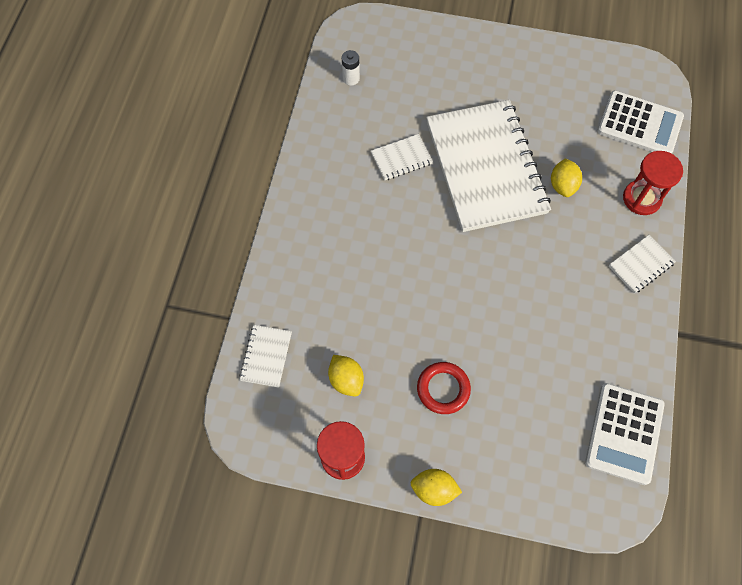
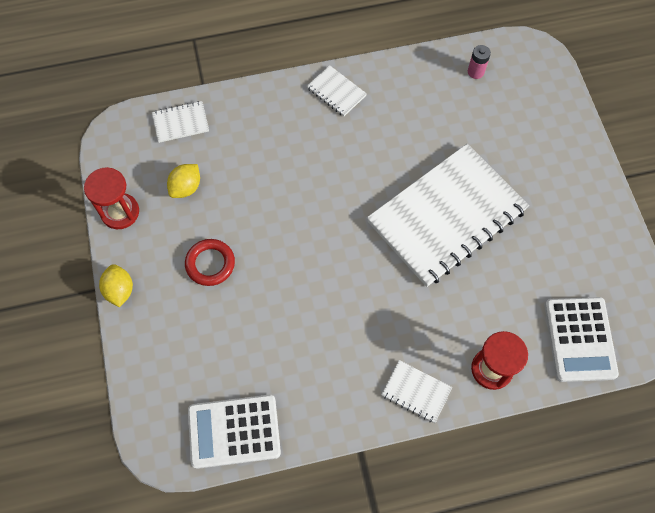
camera: 65 degrees right, 0 degrees up
(351, 78) = (475, 72): white battery -> pink battery
(401, 158) = (416, 144): white notebook -> white notebook (336, 92)
(562, 185) = (465, 290): yellow lemon -> none

